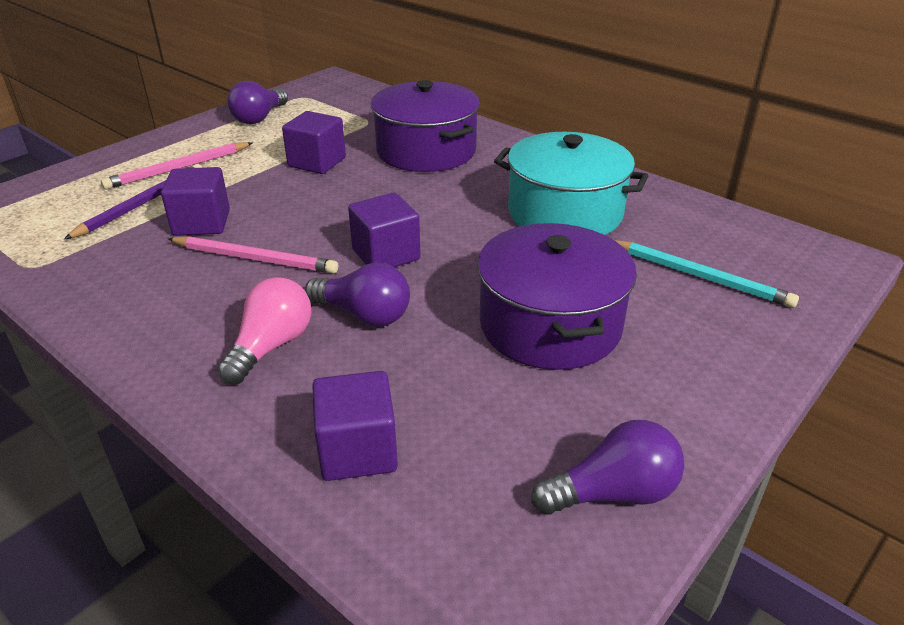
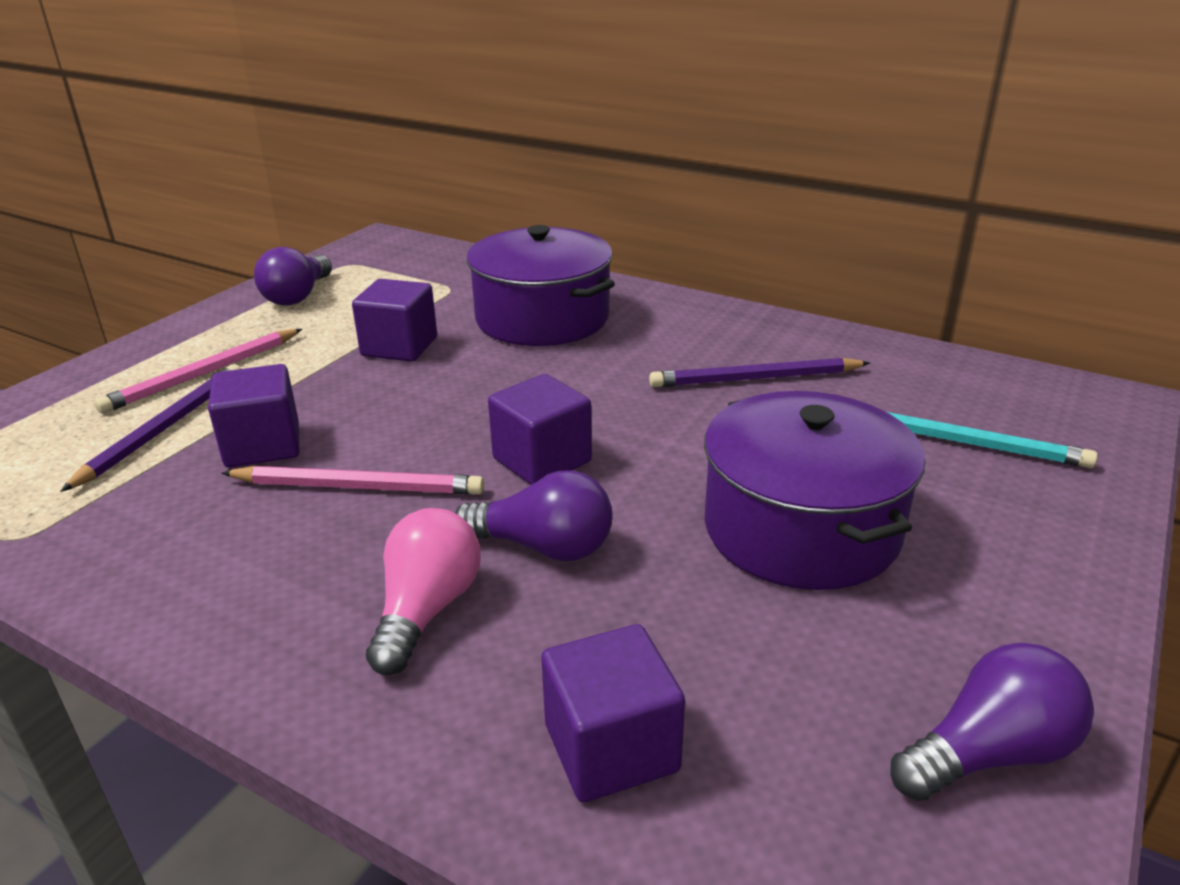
camera: 10 degrees left, 5 degrees down
(565, 212) = (755, 379): turquoise pot -> purple pencil

